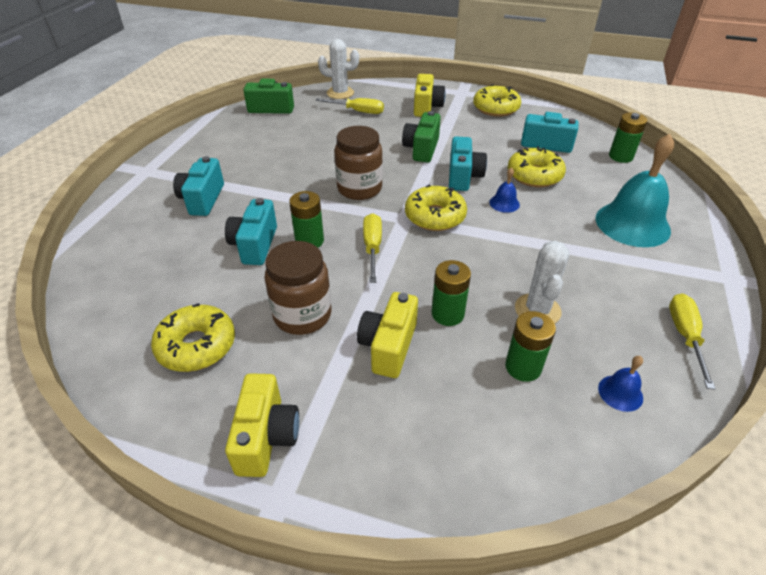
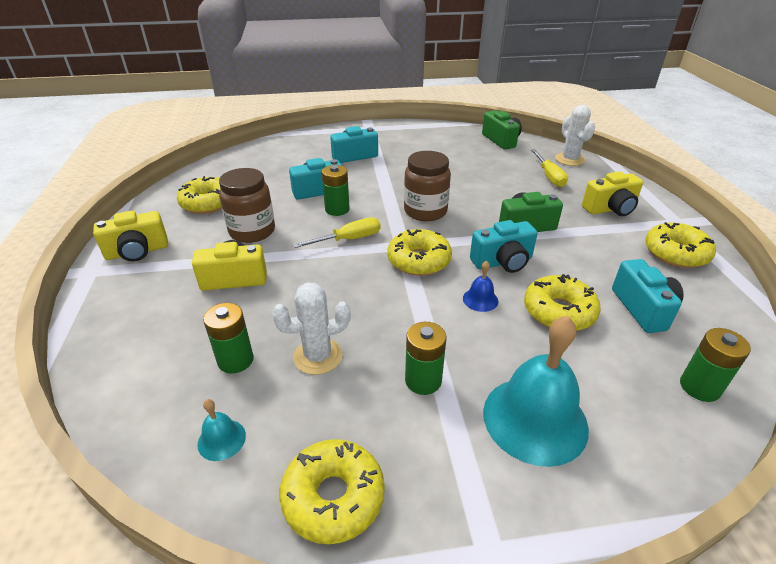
camera: 65 degrees right, 5 degrees down
(447, 314) = (285, 300): green battery -> green battery (423, 380)
(620, 393) = (221, 439): blue bell -> turquoise bell
(685, 336) = (333, 497): yellow screwdriver -> yellow donut

